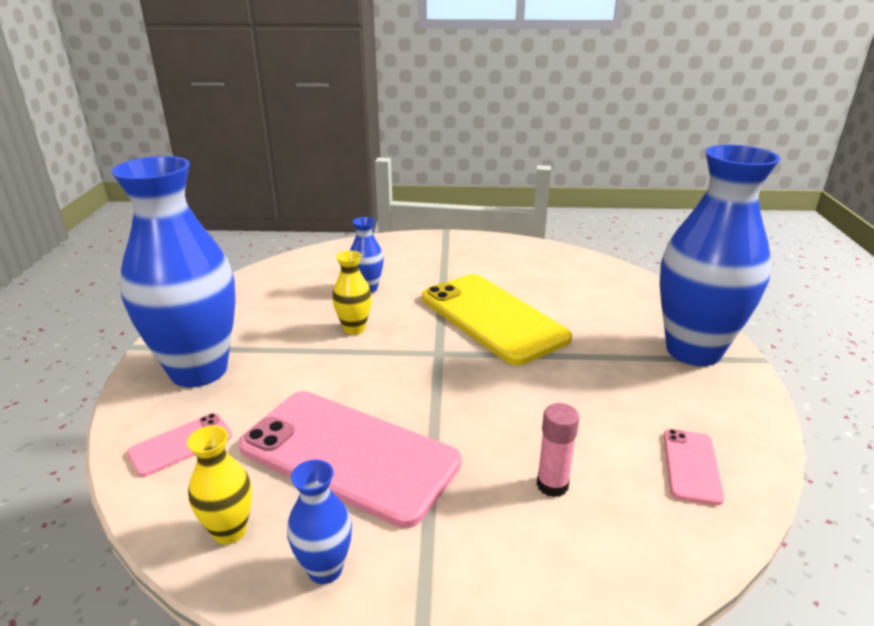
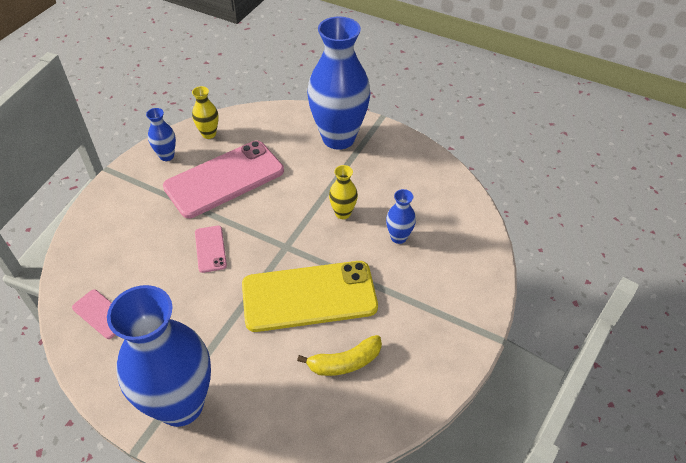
camera: 115 degrees right, 20 degrees up
(181, 444) = (276, 126): pink phone -> pink phone (210, 249)
(542, 282) = (344, 362): none -> yellow banana
(552, 485) = (142, 246): pink glue stick -> none

